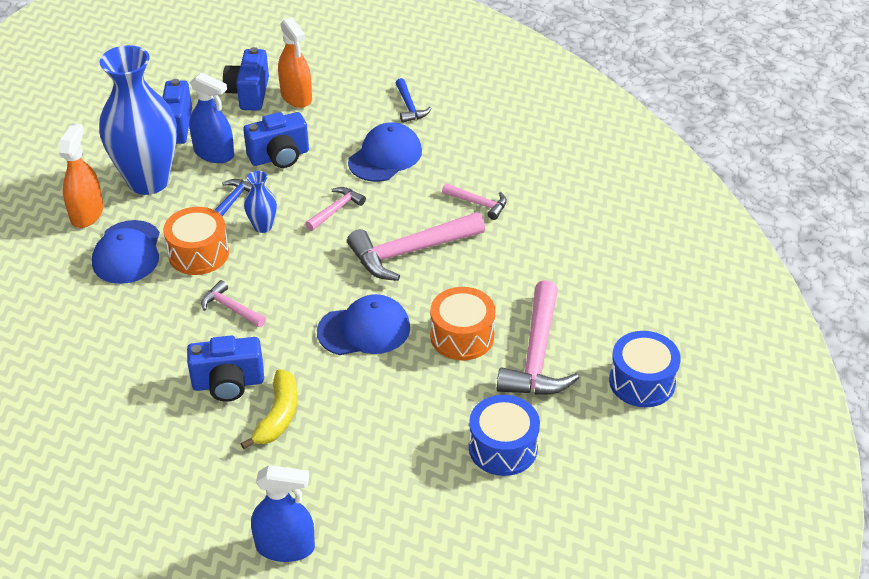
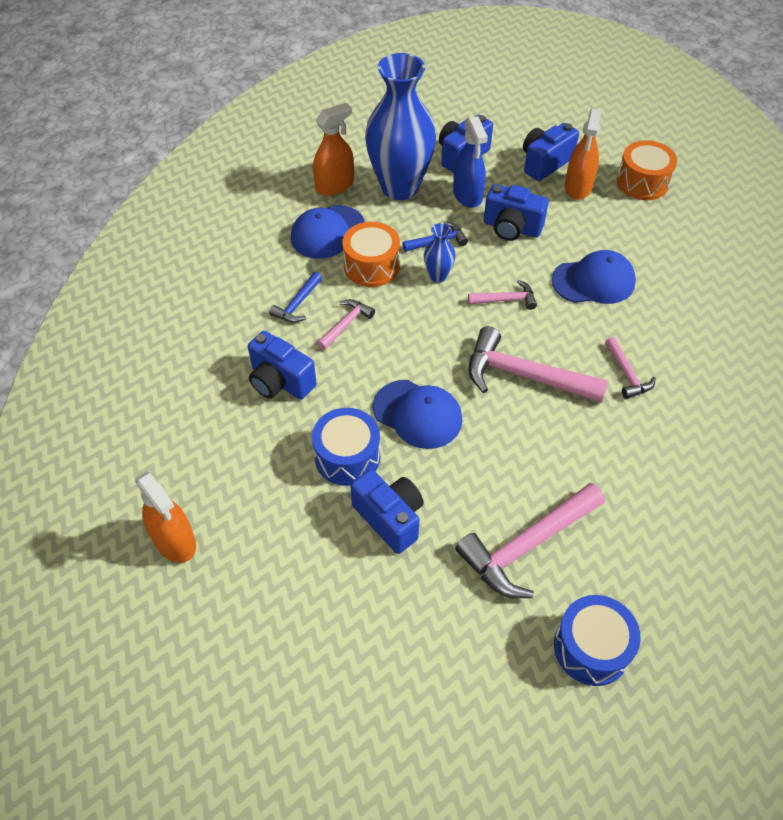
camera: 45 degrees right, 10 degrees up
(231, 308) = (346, 324): pink hammer -> pink hammer turned 45 degrees clockwise
(278, 416) = (283, 434): yellow banana -> none
(285, 547) = (174, 541): blue spray bottle -> orange spray bottle
(409, 107) = (661, 251): blue hammer -> blue hammer (297, 304)
(427, 409) = (390, 518): none -> blue camera
(462, 336) = (485, 479): orange drum -> orange drum (642, 182)
(503, 448) = (409, 603): blue drum -> blue drum (347, 457)

